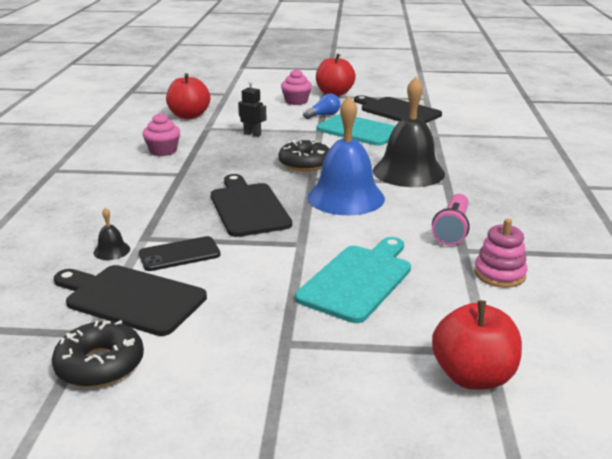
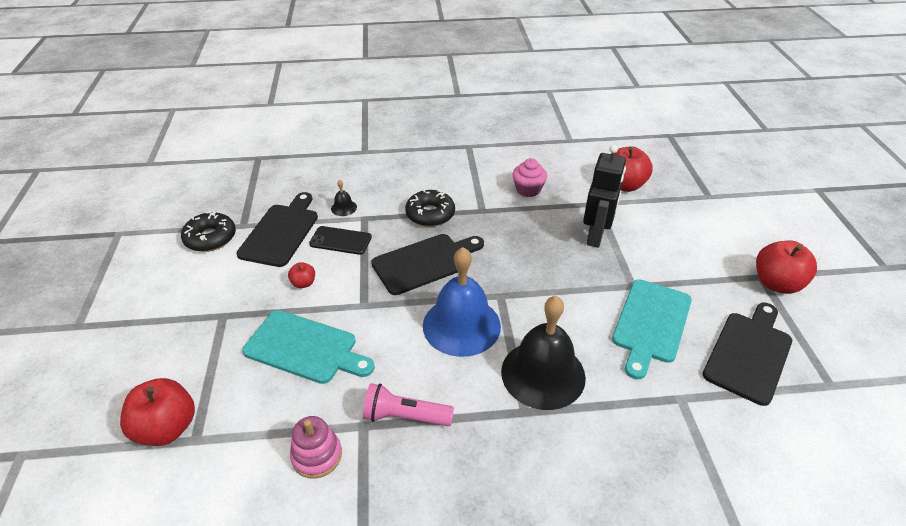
camera: 80 degrees right, 15 degrees up
(179, 254) = (340, 241): black phone -> black phone turned 45 degrees counterclockwise
(248, 281) = (303, 283): none -> red apple
(252, 134) = (596, 236): black robot -> black robot, size x1.81
(296, 101) = (721, 253): pink cupcake -> none
(305, 163) = (534, 285): black donut -> black donut (430, 214)
(323, 115) = (686, 283): blue light bulb -> none

